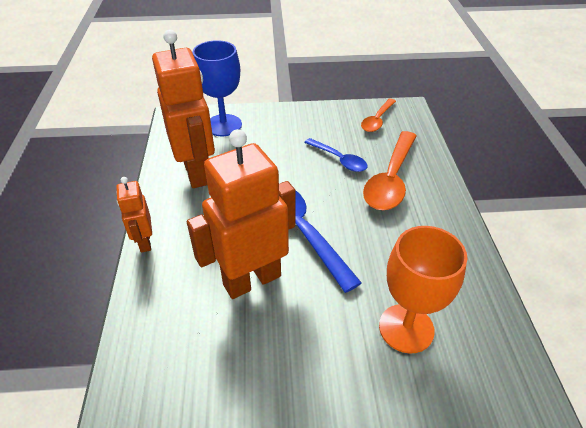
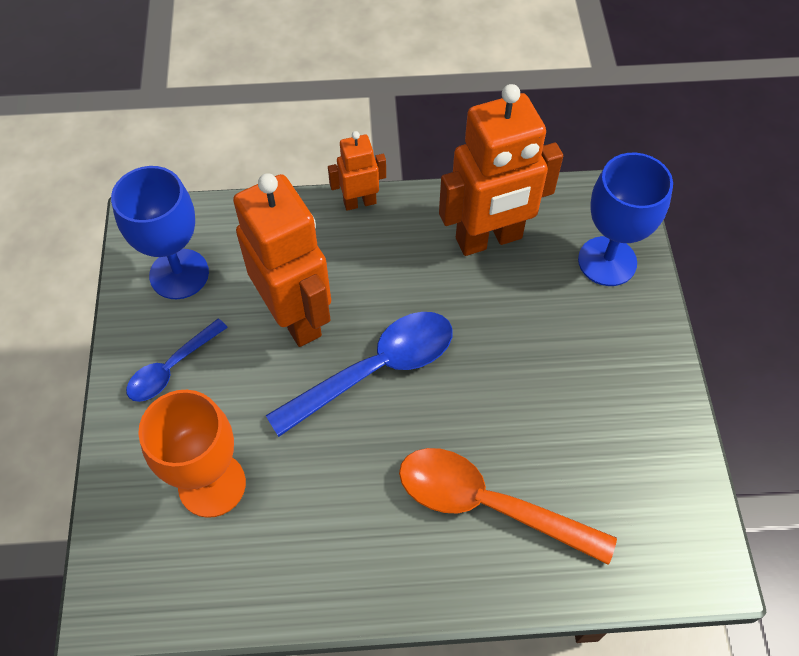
camera: 90 degrees right, 15 degrees up
(195, 377) = (179, 274): none -> blue goblet
(339, 160) = (533, 429): blue spoon -> blue spoon (171, 368)
(377, 120) = (656, 503): orange spoon -> none

